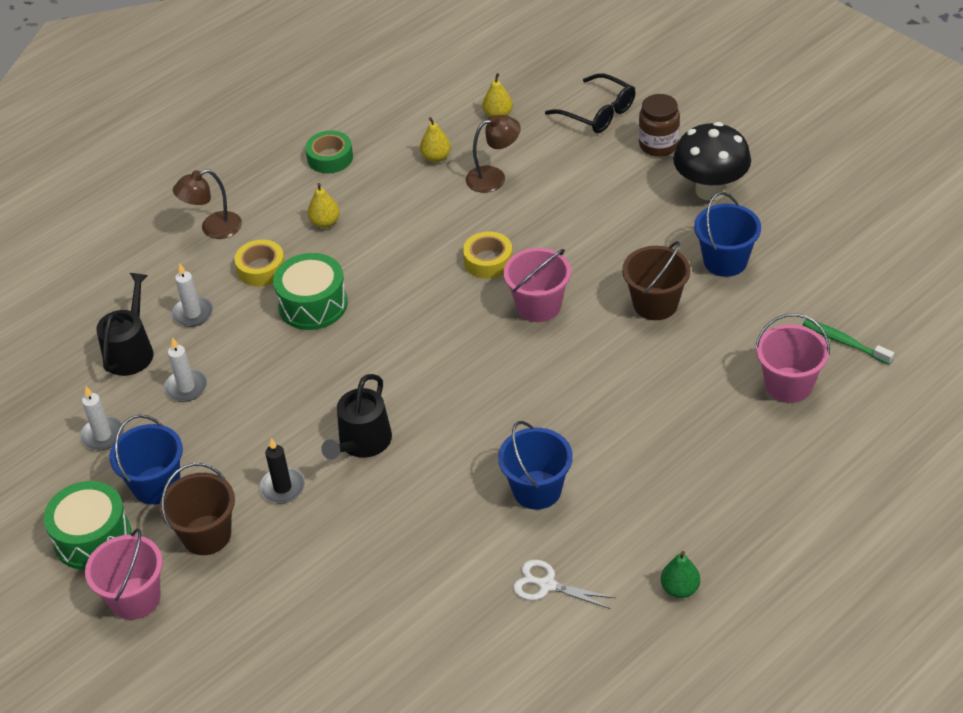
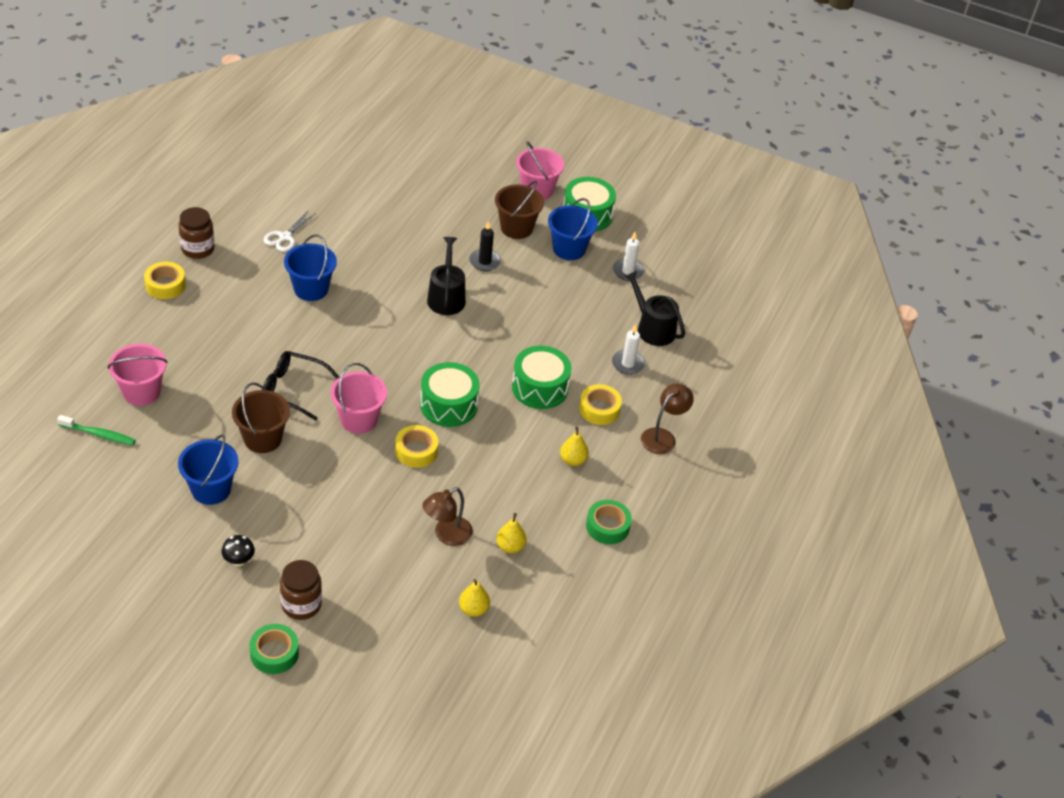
camera: 150 degrees right, 0 degrees up
(130, 351) = (653, 328): black watering can -> black watering can turned 150 degrees clockwise
(186, 387) = (594, 311): white candle -> none
(428, 304) = (448, 405): none -> green drum
(546, 585) = (285, 237): white scissors -> white scissors turned 120 degrees clockwise
(598, 113) = (374, 633): black glasses -> black glasses (293, 389)
(679, 589) = (198, 249): green pear -> brown jar
(694, 113) = (274, 653): none -> green tape
(710, 190) = (239, 561): black mushroom -> black mushroom, size x0.44
(736, 534) = (165, 285): none -> yellow tape

